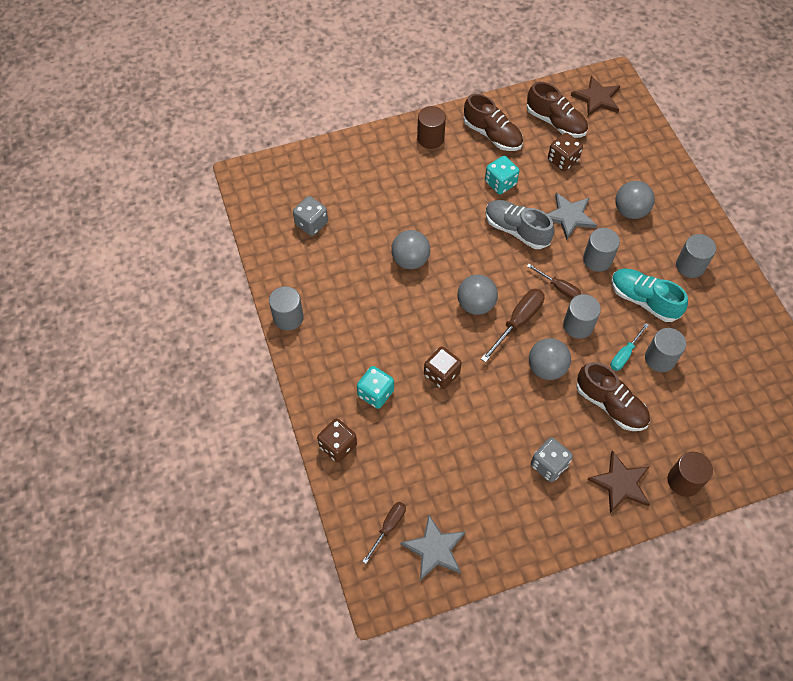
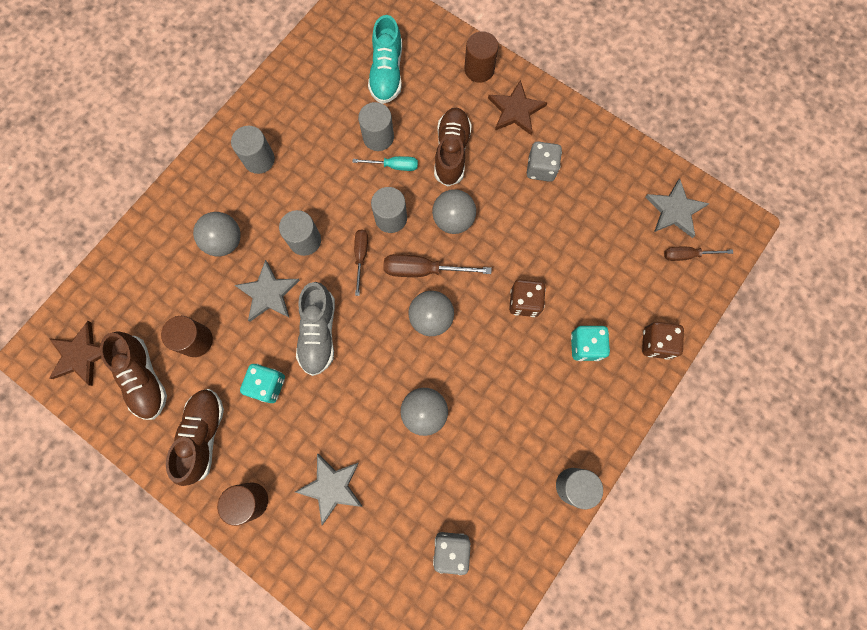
camera: 125 degrees left, 15 degrees up
(404, 183) = (331, 487): none -> grey star
(555, 122) = (144, 378): brown shoe -> brown shoe turned 150 degrees clockwise
(563, 160) = (196, 340): brown dice -> brown cylinder
(643, 300) = (325, 179): turquoise shoe -> turquoise shoe (387, 73)

